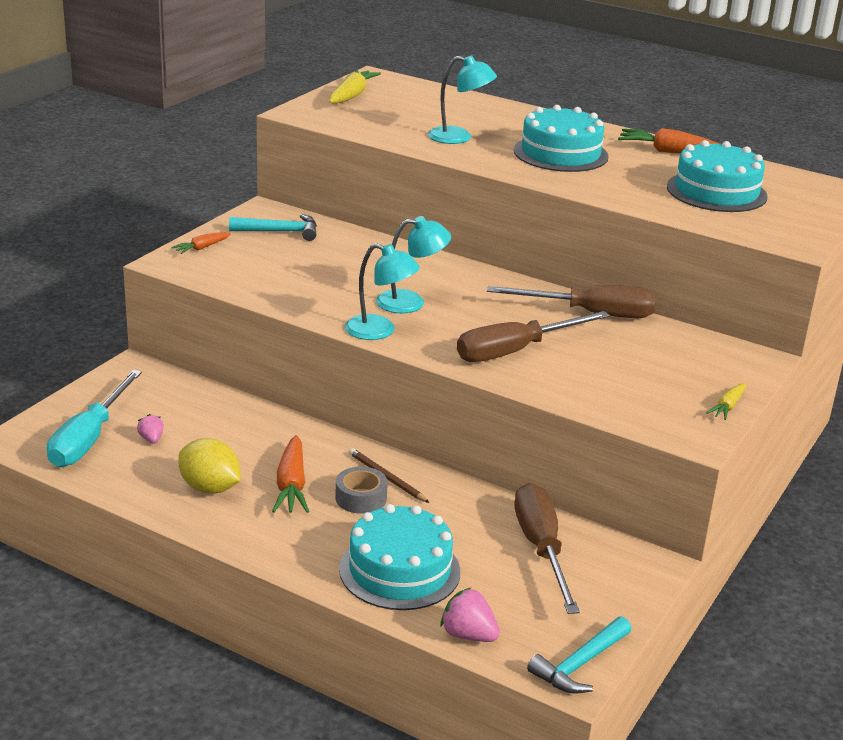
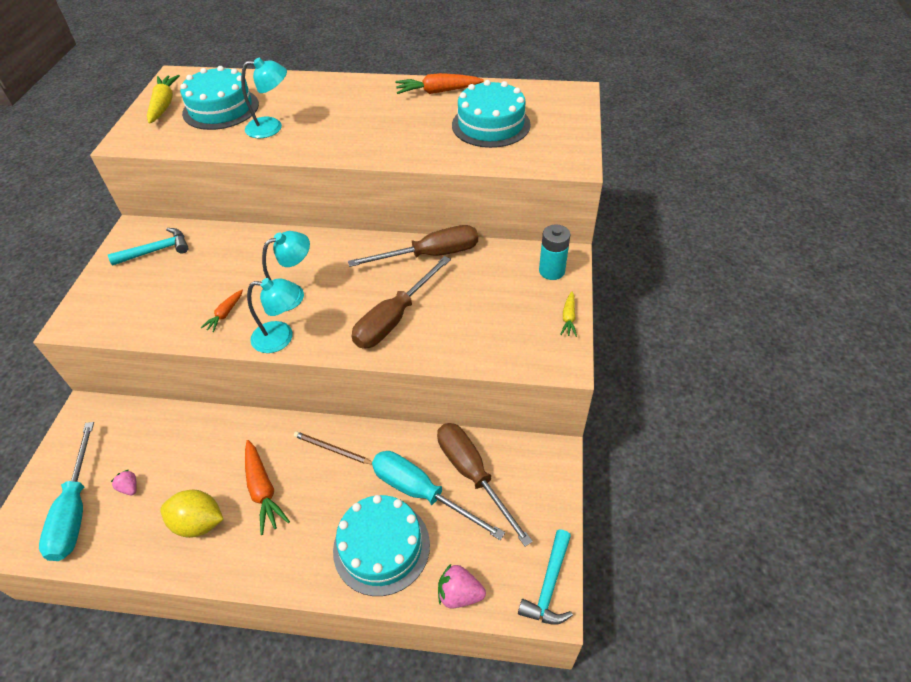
camera: 20 degrees left, 20 degrees up
(201, 248) = (96, 294): orange carrot -> orange carrot (225, 314)
(361, 498) = (321, 480): grey tape -> none
(471, 544) = (421, 493): none -> turquoise screwdriver
(560, 153) = (358, 120): turquoise cake -> turquoise cake (221, 108)
(733, 365) = (551, 271): none -> turquoise battery

